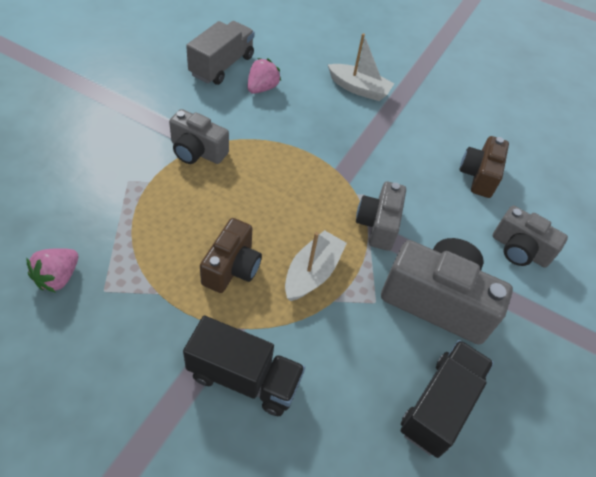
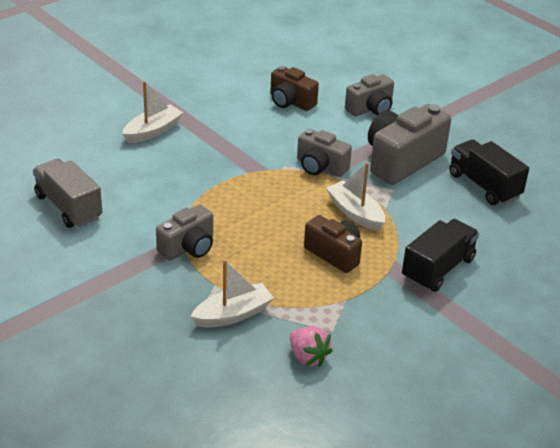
camera: 65 degrees left, 15 degrees down
(109, 204) = (233, 314): none -> white boat
(262, 88) = (119, 189): pink strawberry -> none

